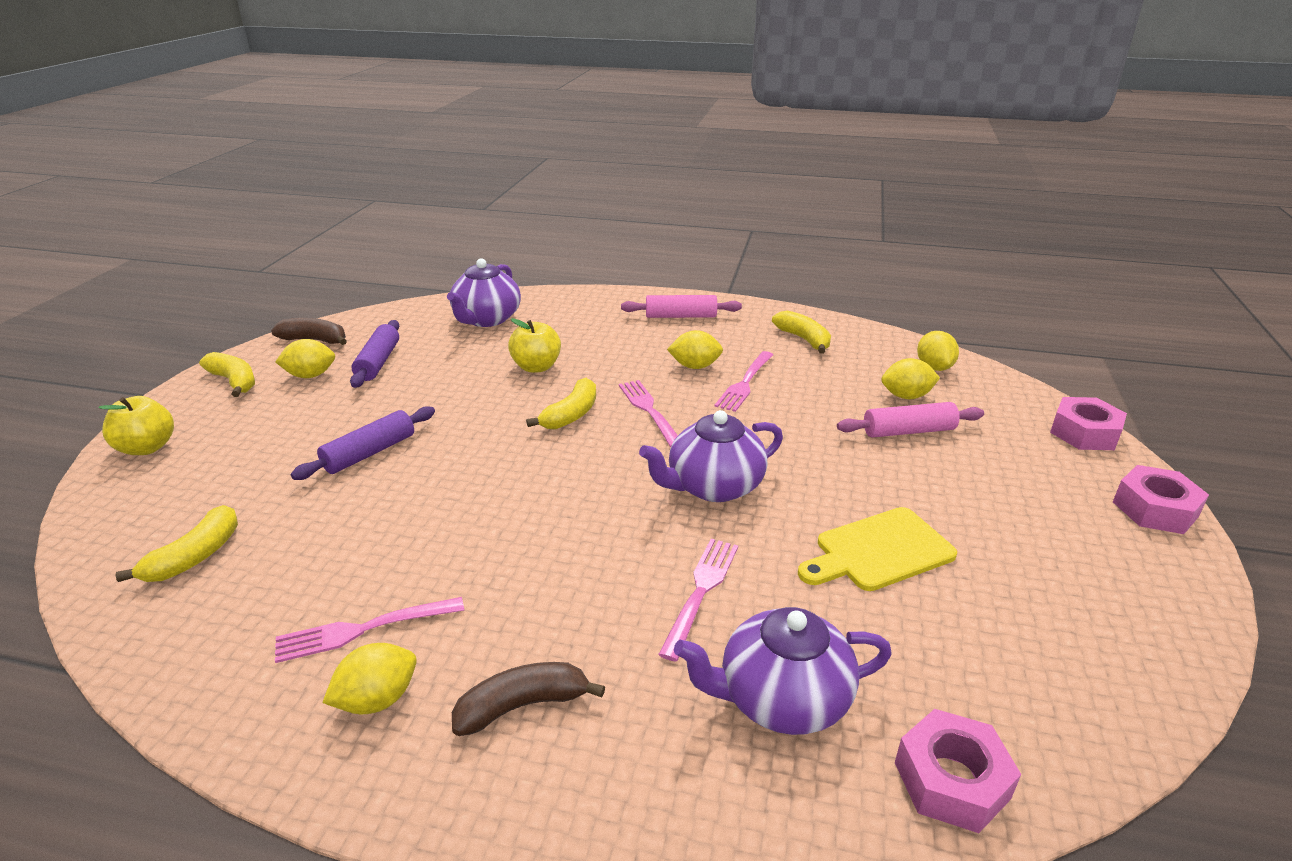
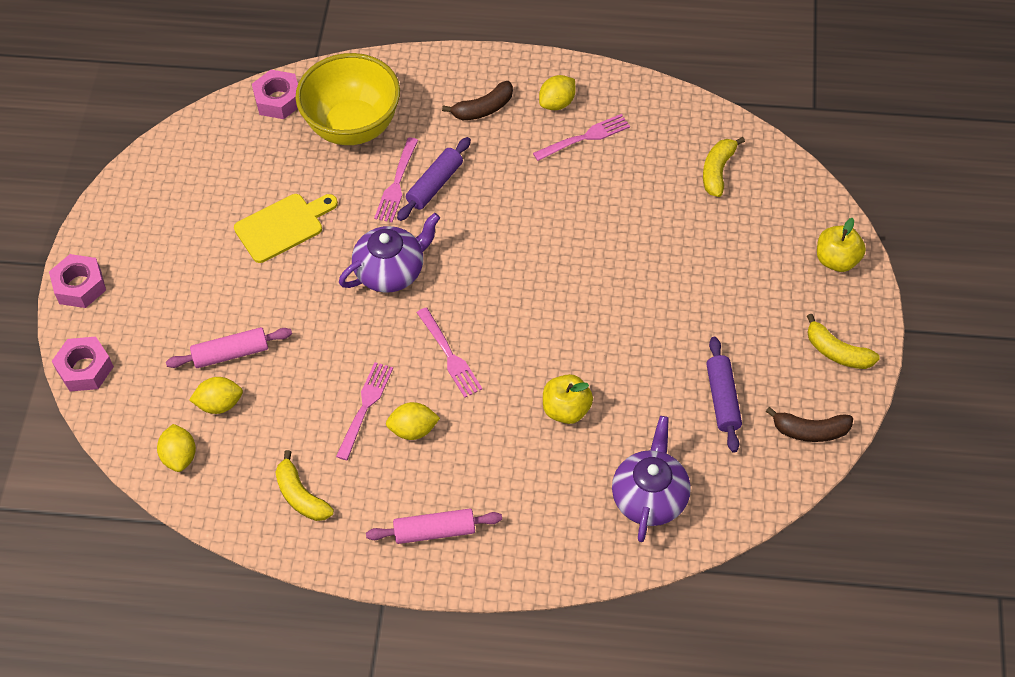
camera: 175 degrees right, 25 degrees up
(310, 375) = (773, 369): yellow lemon -> none
(369, 453) = (660, 275): purple rolling pin -> purple rolling pin (435, 185)
(571, 415) = (515, 341): yellow banana -> none
(781, 699) = (353, 127): purple teapot -> yellow bowl

